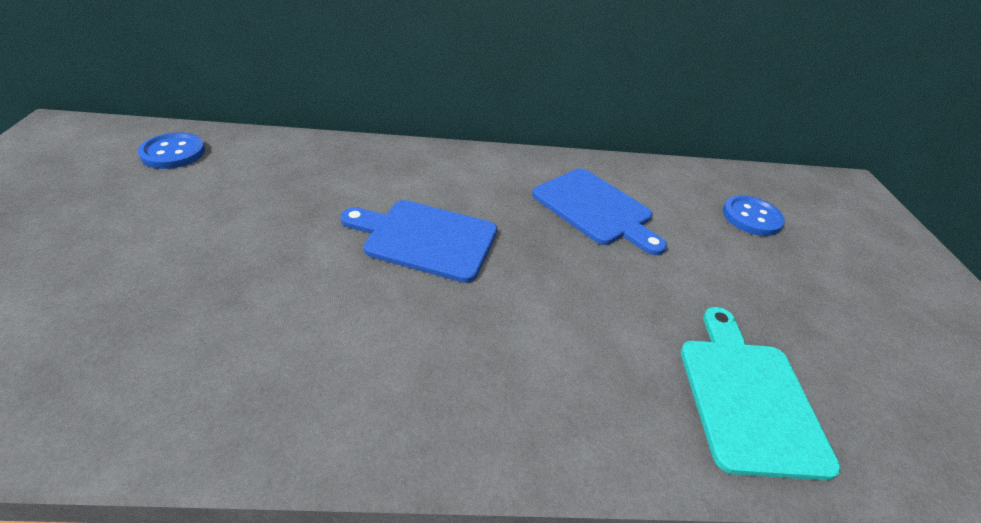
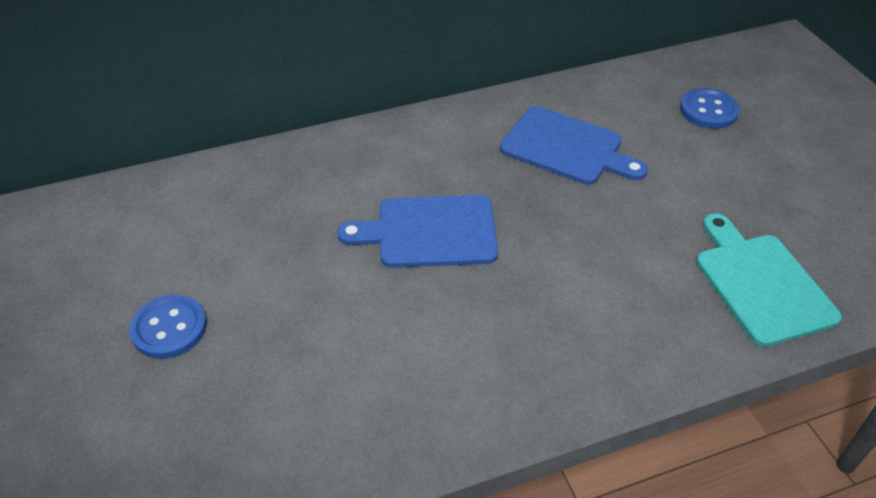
camera: 15 degrees left, 5 degrees up
(173, 153) = (109, 221): blue button -> blue button (169, 328)

